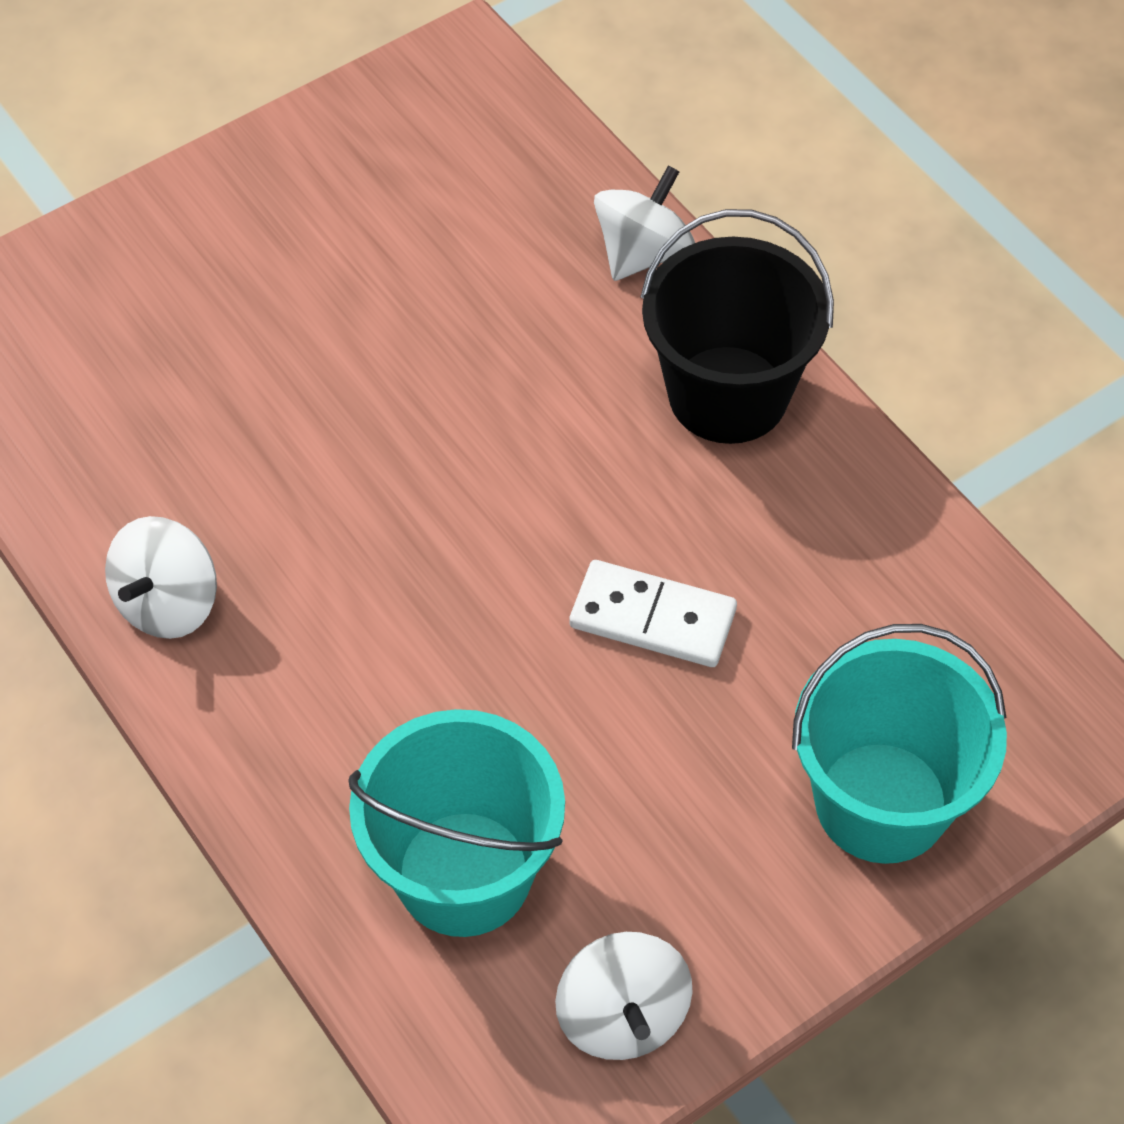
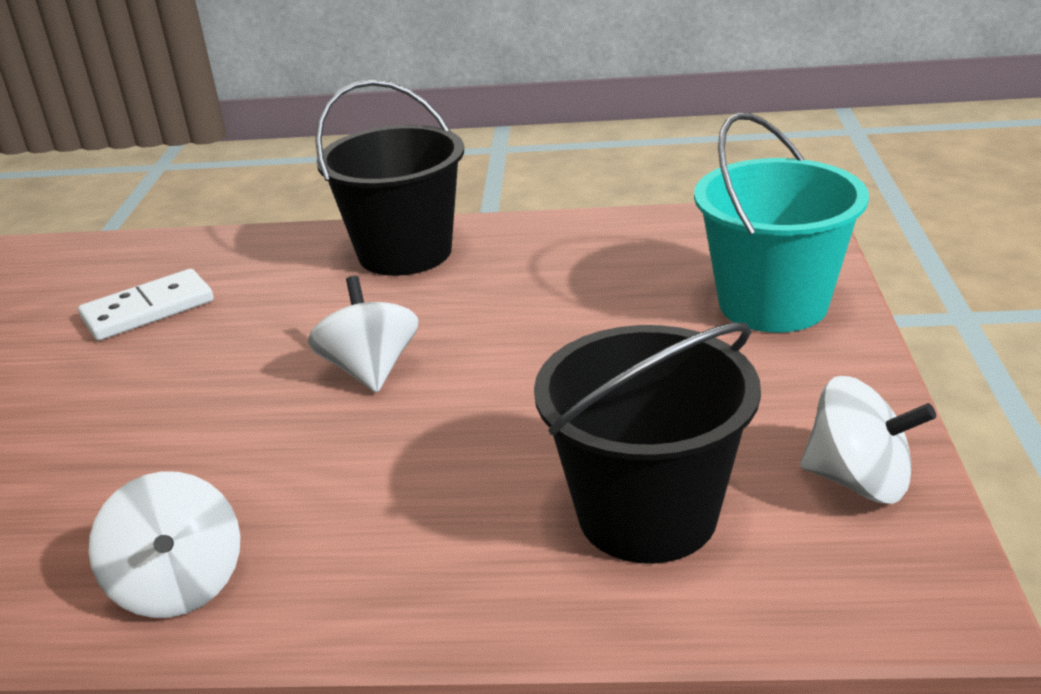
camera: 50 degrees left, 25 degrees down
(464, 873) = (647, 514): turquoise bucket -> black bucket
(643, 253) = (261, 245): white spinning top -> white spinning top (370, 370)
(652, 618) = (528, 338): white domino -> white domino (148, 310)

